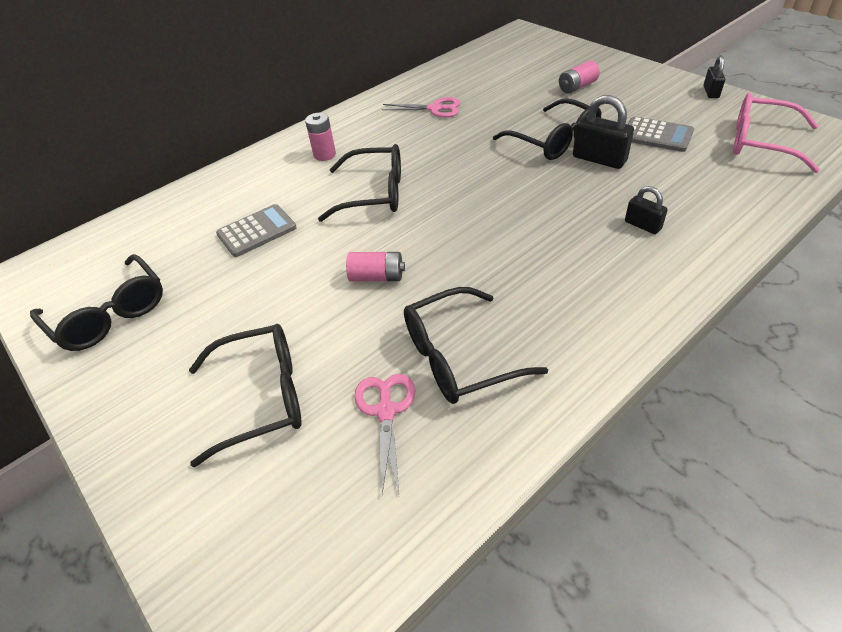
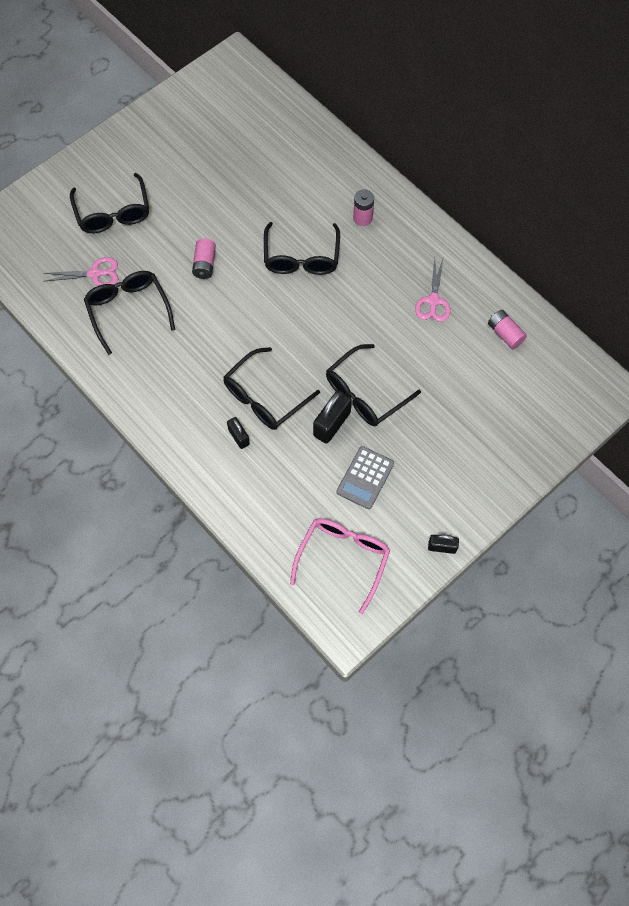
camera: 85 degrees right, 20 degrees up
(110, 314) = (189, 120): black glasses -> black glasses (264, 397)
(257, 231) = (264, 185): grey calculator -> none
(577, 87) = (465, 428): pink battery -> pink battery (505, 334)
(642, 225) = (239, 437): black padlock -> black padlock turned 75 degrees counterclockwise

